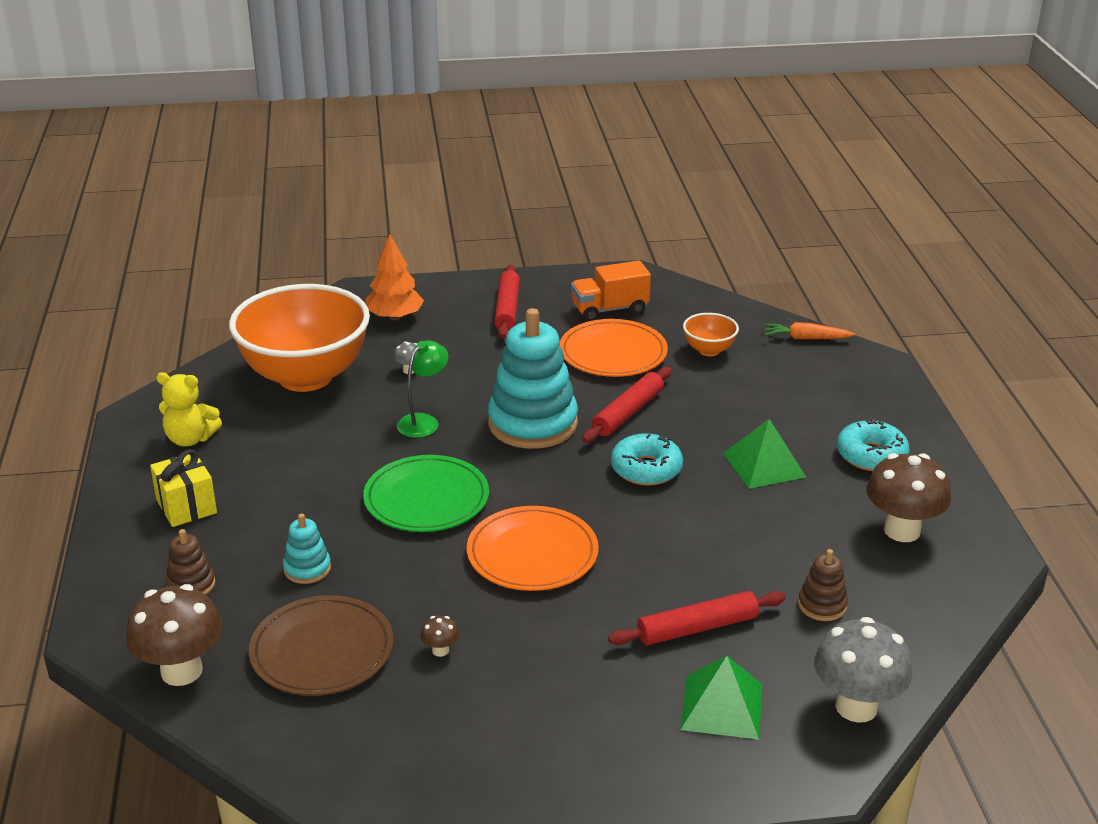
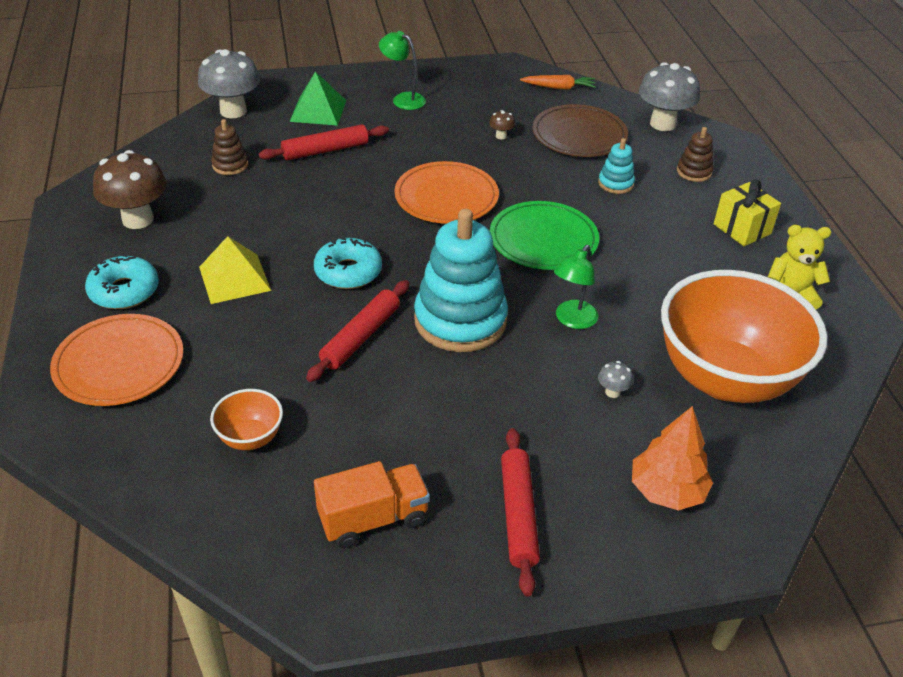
camera: 175 degrees right, 10 degrees up
(181, 671) = (663, 124): brown mushroom -> grey mushroom
(586, 730) = (403, 99): none -> green lamp
(613, 353) = (372, 429): orange plate -> orange plate (119, 363)
(764, 465) = (234, 278): green pyramid -> yellow pyramid
(805, 338) = (115, 465): orange carrot -> orange carrot (559, 87)

